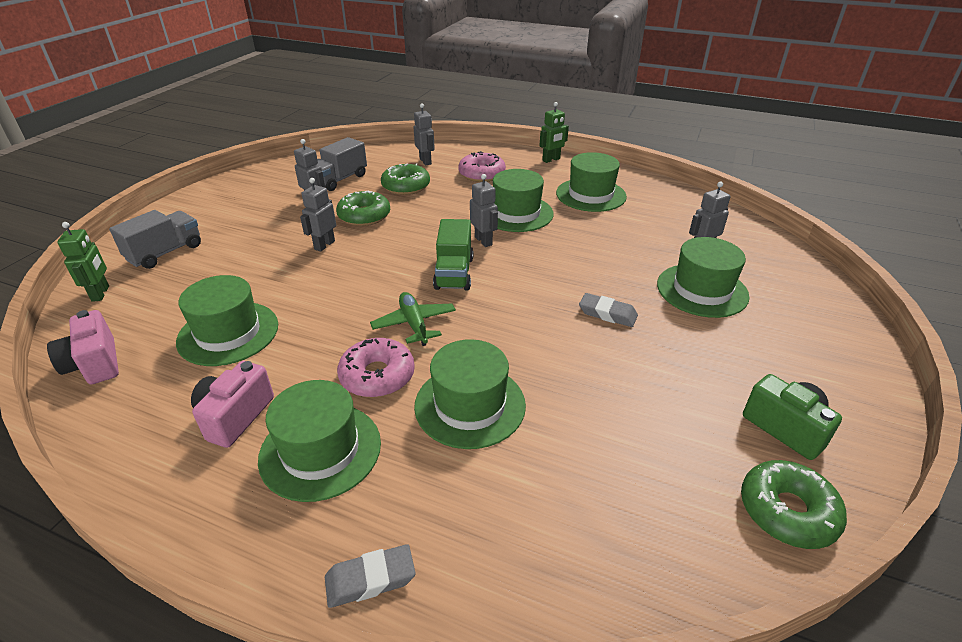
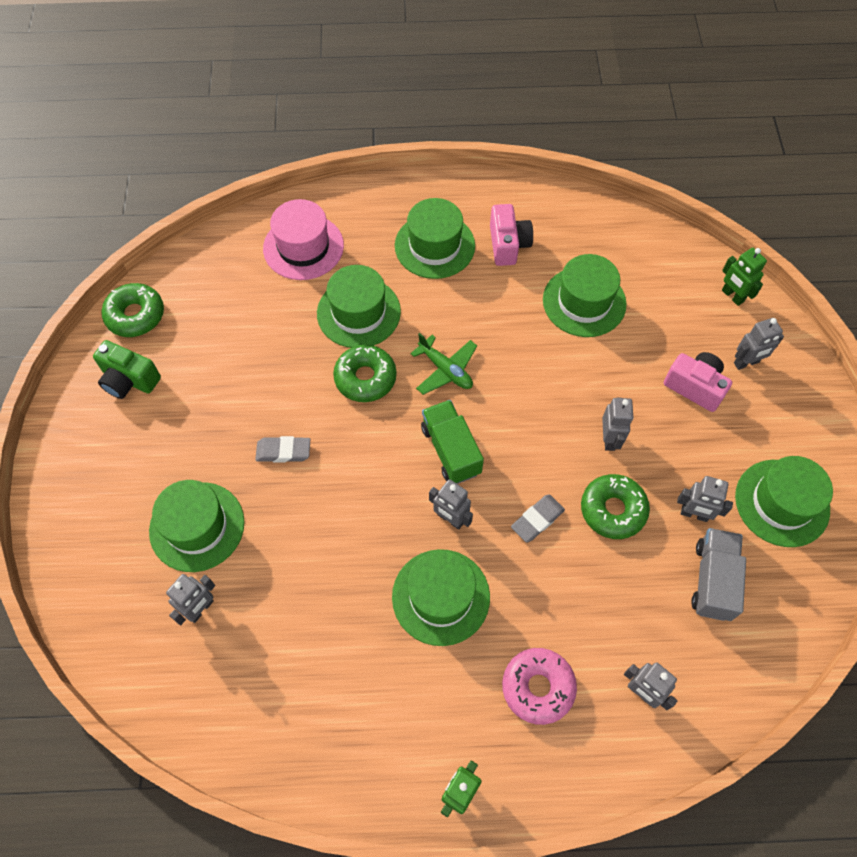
camera: 155 degrees right, 25 degrees up
(95, 364) = (646, 241): pink camera -> pink camera (695, 387)
(165, 253) = (746, 363): grey truck -> grey robot
(370, 579) = (357, 198): grey eraser -> grey eraser (537, 520)
(377, 376) = (439, 310): pink donut -> none
(406, 186) = (616, 602): green donut -> green donut (365, 378)
(500, 522) = (303, 247): none -> pink hat
(591, 195) = (363, 693): green hat -> green hat (782, 503)

